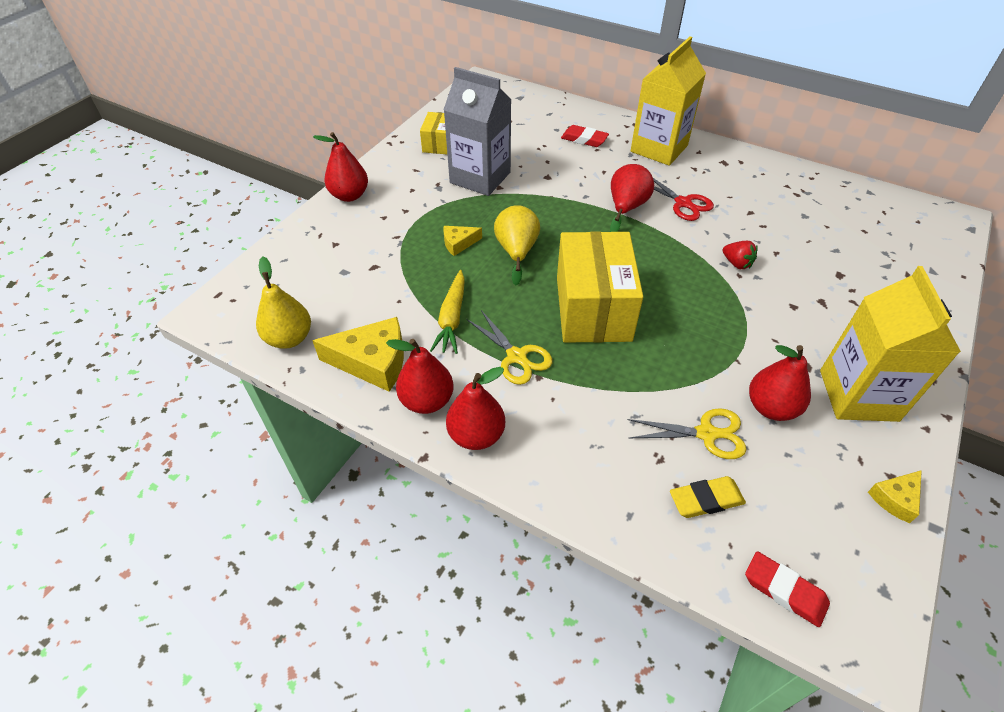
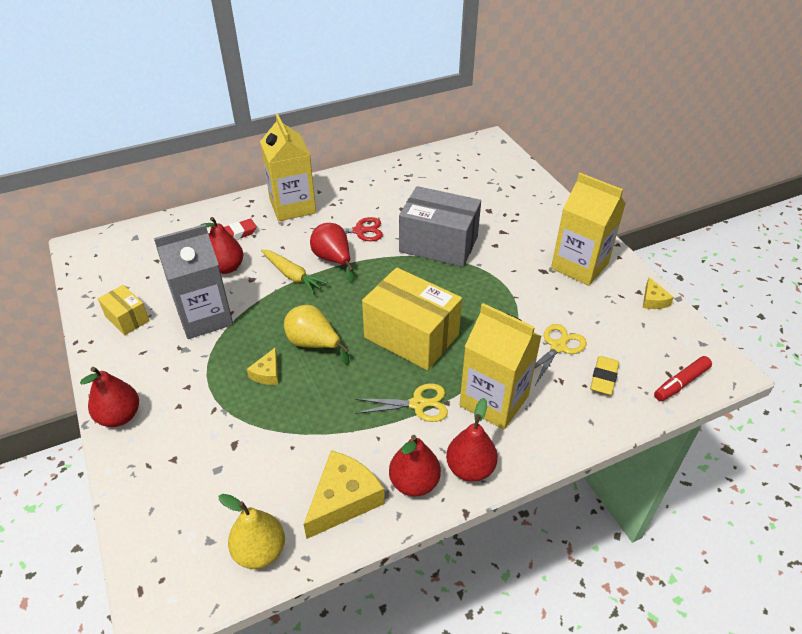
camera: 55 degrees left, 5 degrees down
(452, 318) = (345, 422): yellow carrot -> yellow carrot (292, 275)
(575, 413) = (494, 401): none -> yellow carton
(737, 263) = (438, 244): red strawberry -> grey box
(771, 407) = (560, 306): red pear -> red pear (226, 268)
(784, 591) = (680, 383): red eraser -> red marker

